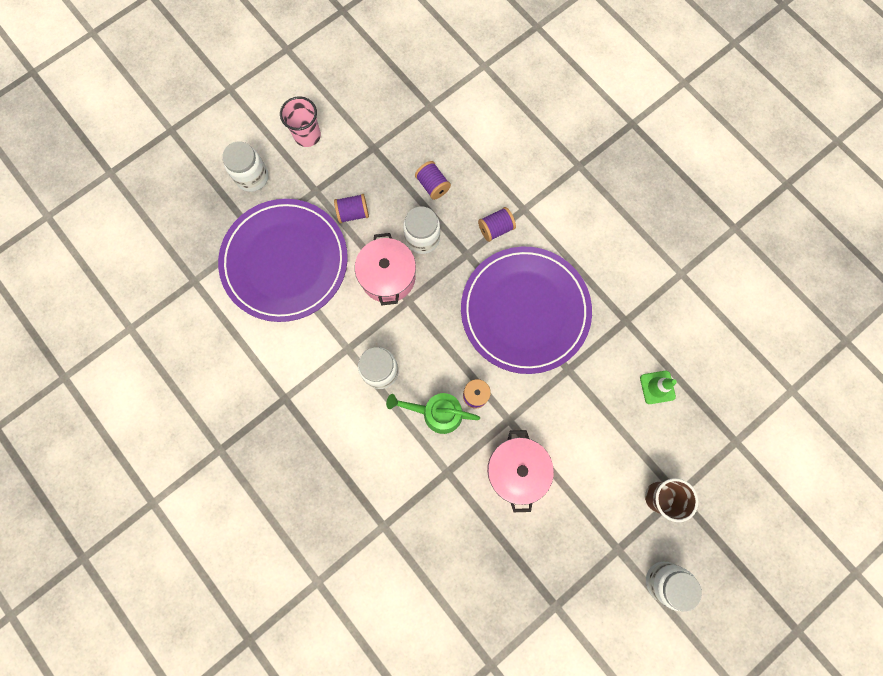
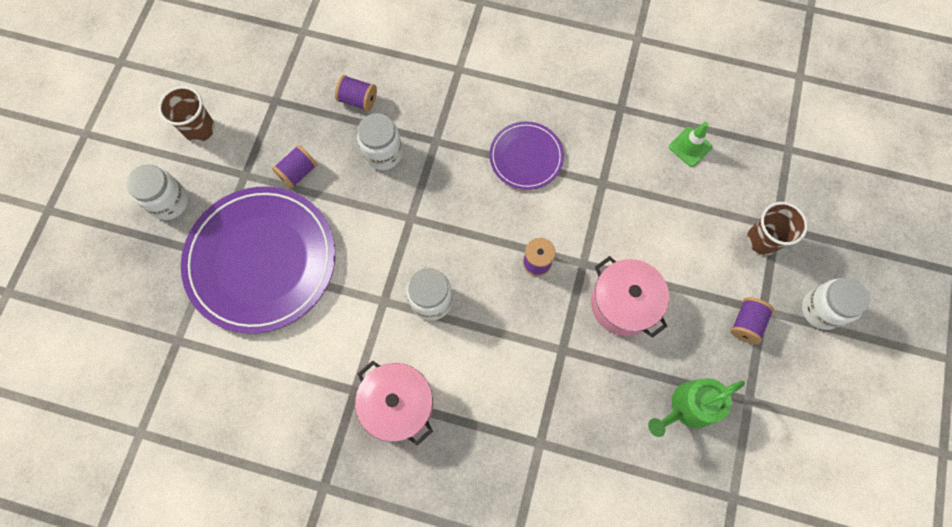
camera: 35 degrees left, 5 degrees down
(307, 135) = (199, 129): pink cup -> brown cup
(388, 277) = (375, 209): pink pot -> pink pot (398, 405)
(437, 413) = (513, 302): green watering can -> green watering can (688, 407)
(496, 228) = (446, 102): purple spool -> purple spool (746, 323)
(525, 311) = (526, 157): purple plate -> purple plate, size x0.51

